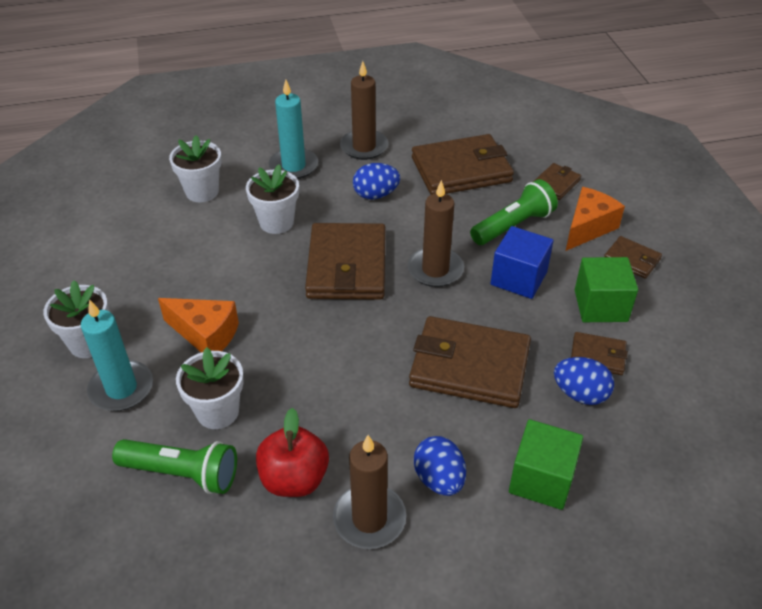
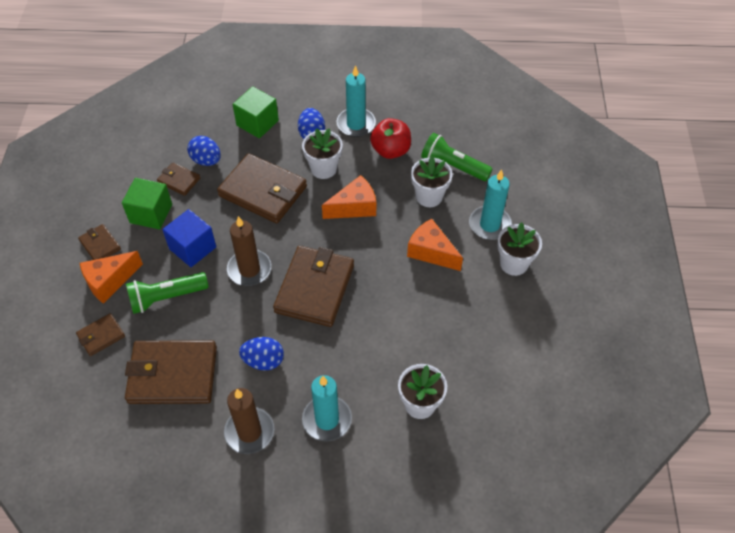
camera: 165 degrees left, 10 degrees up
(276, 222) = (359, 348): white flower pot -> white flower pot (323, 169)
(328, 372) = (354, 207): none -> orange cheese
(369, 519) = (356, 124): brown candle -> turquoise candle

